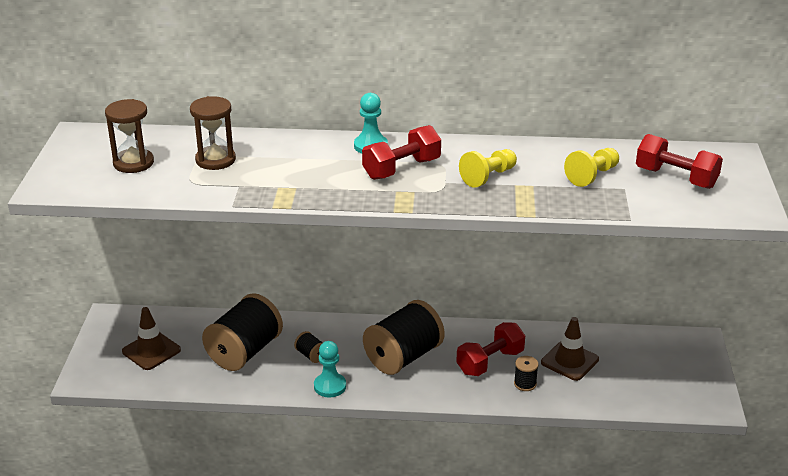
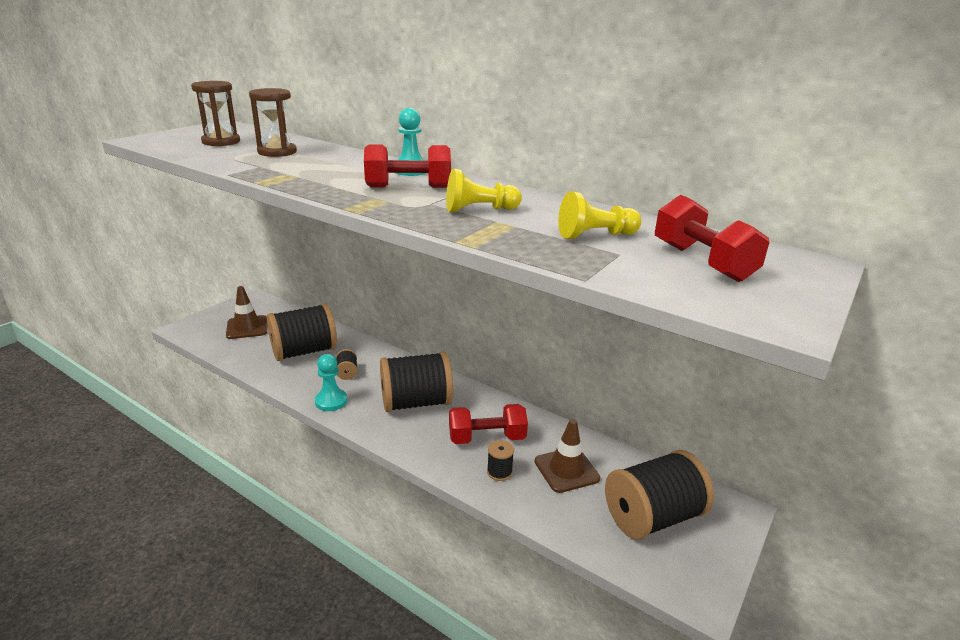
camera: 30 degrees right, 5 degrees down
(652, 369) = (652, 517): none -> black spool

